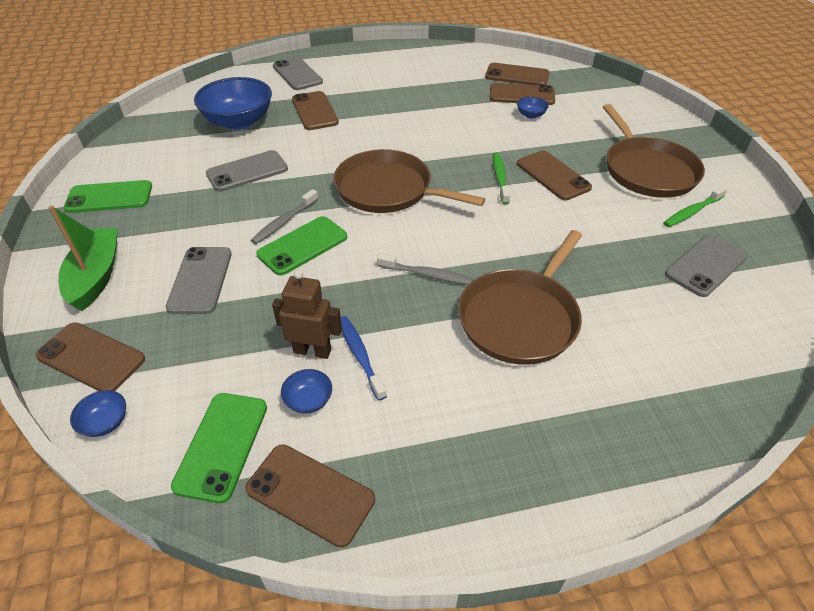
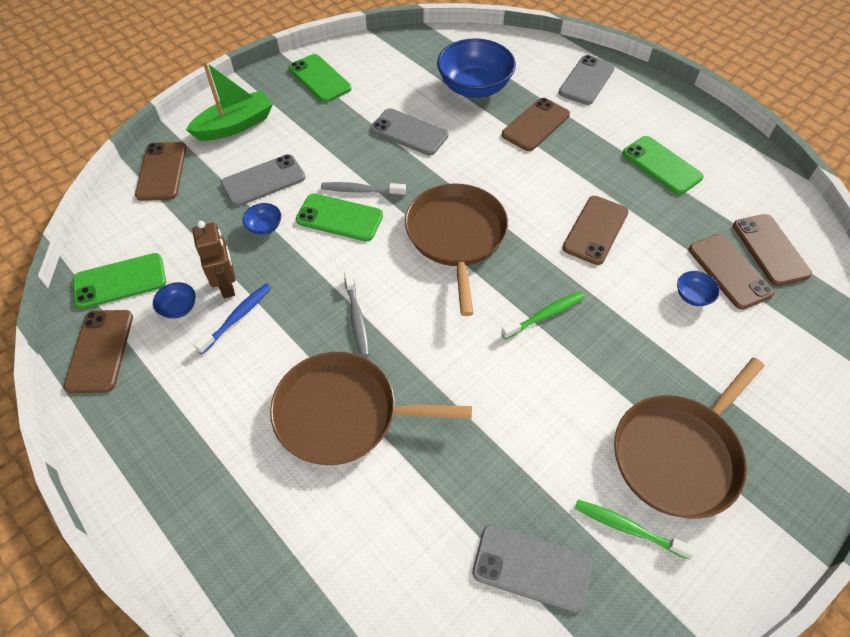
camera: 60 degrees right, 10 degrees up
(105, 422) = (113, 212): blue bowl -> blue bowl (264, 227)
(411, 80) = (661, 165): none -> green phone
(553, 176) = (587, 361): brown phone -> brown phone (595, 230)

